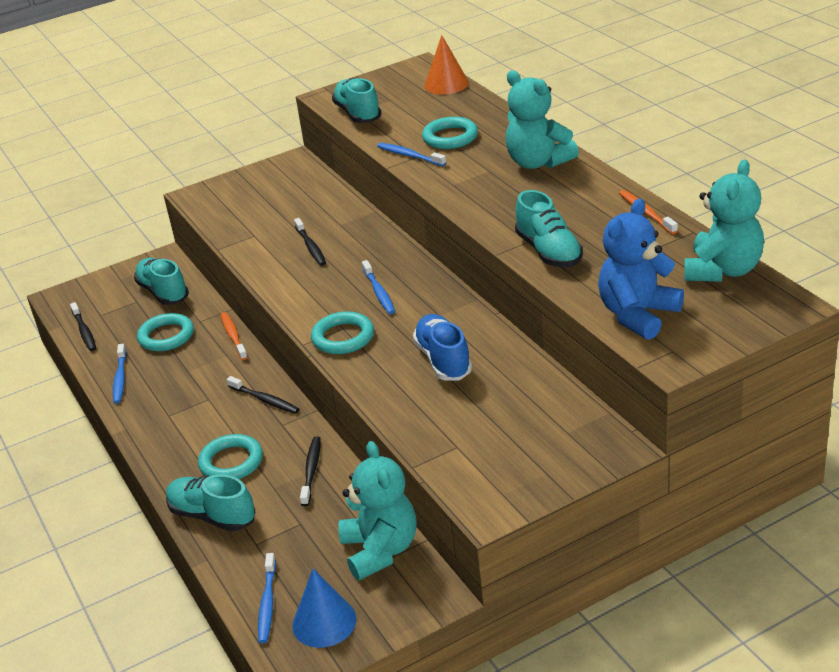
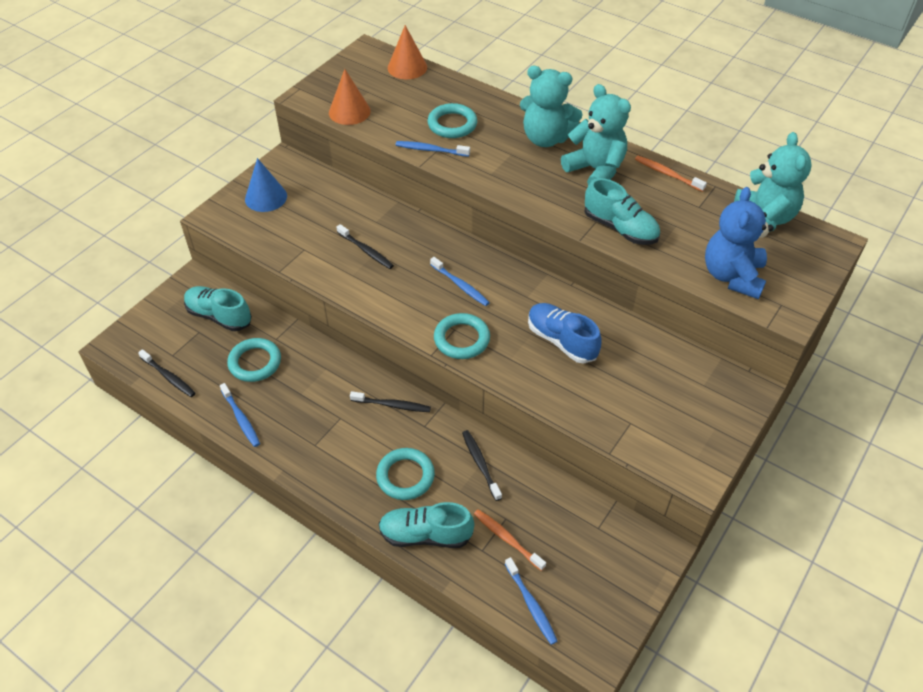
camera: 30 degrees left, 15 degrees up
(233, 336) = (319, 347): orange toothbrush -> orange toothbrush (507, 539)
(324, 622) = (588, 605): blue cone -> blue cone (266, 197)
(358, 114) = (349, 111): turquoise shoe -> orange cone
(380, 550) = (587, 522): turquoise teddy bear -> turquoise teddy bear (595, 170)

